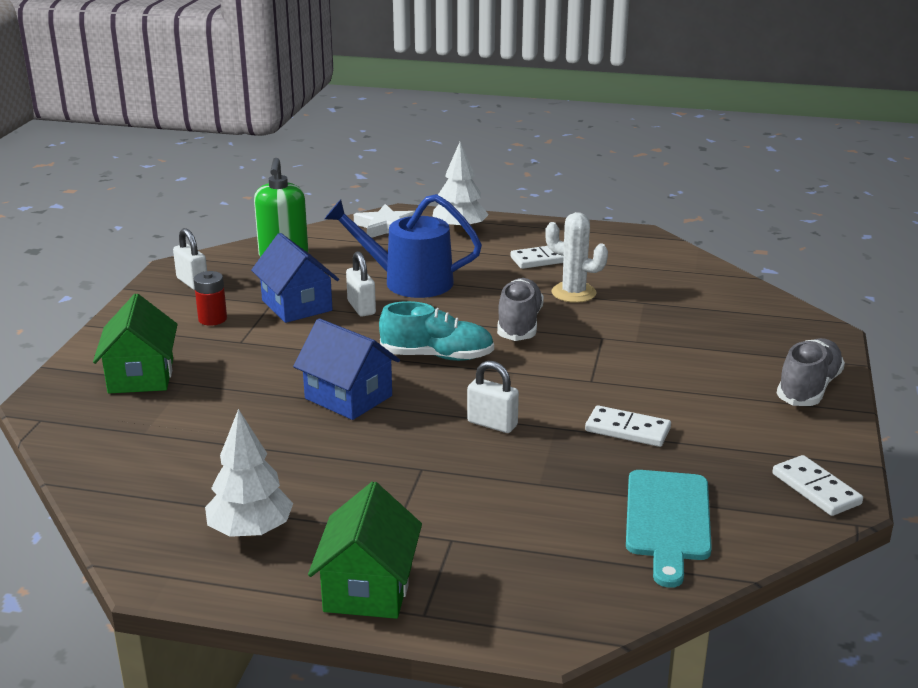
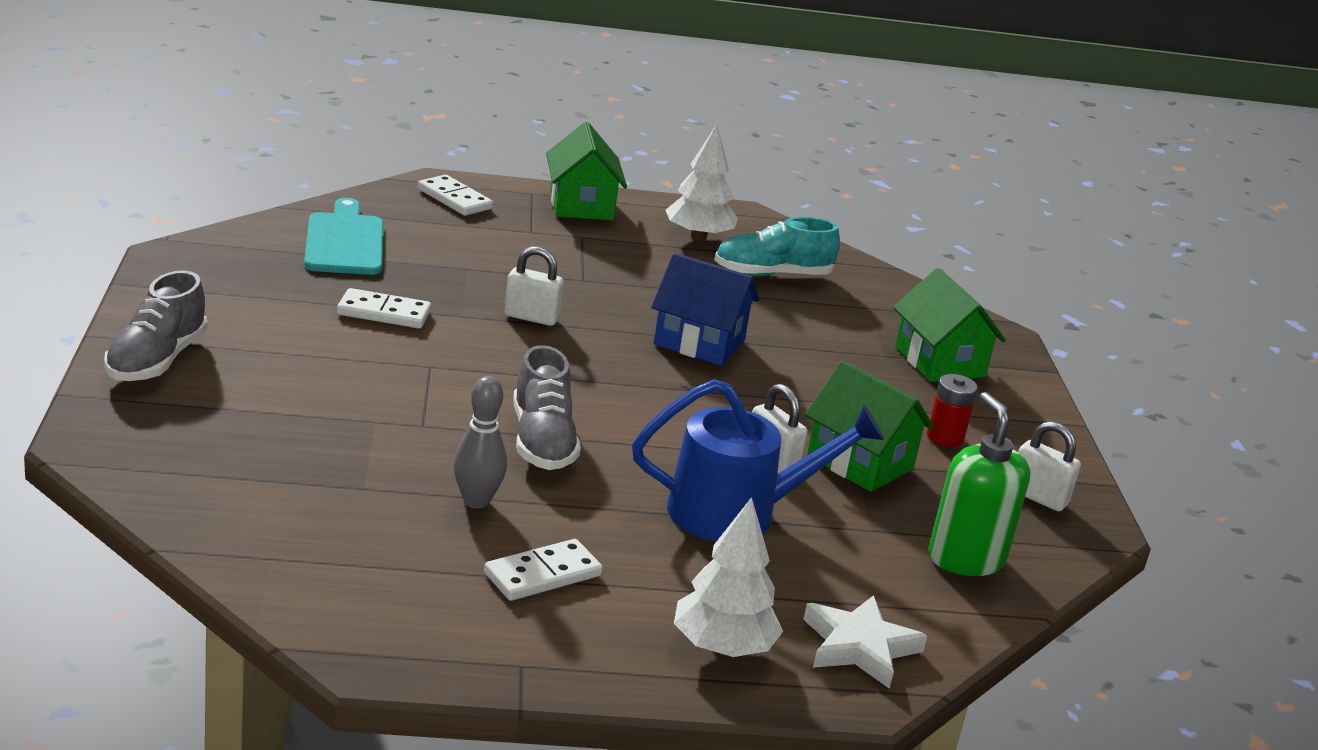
camera: 160 degrees right, 0 degrees up
(297, 305) = (860, 462): blue house -> green house
(437, 356) = (629, 392): turquoise shoe -> turquoise shoe (772, 274)
(573, 293) = (476, 501): white cactus -> grey bowling pin
(816, 489) = (194, 263): white domino -> white domino (454, 199)

